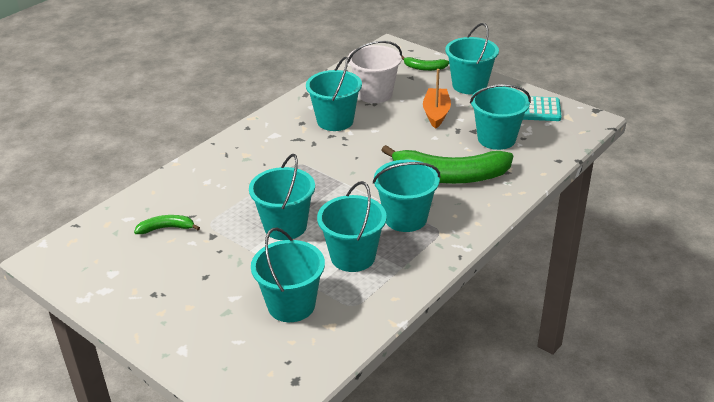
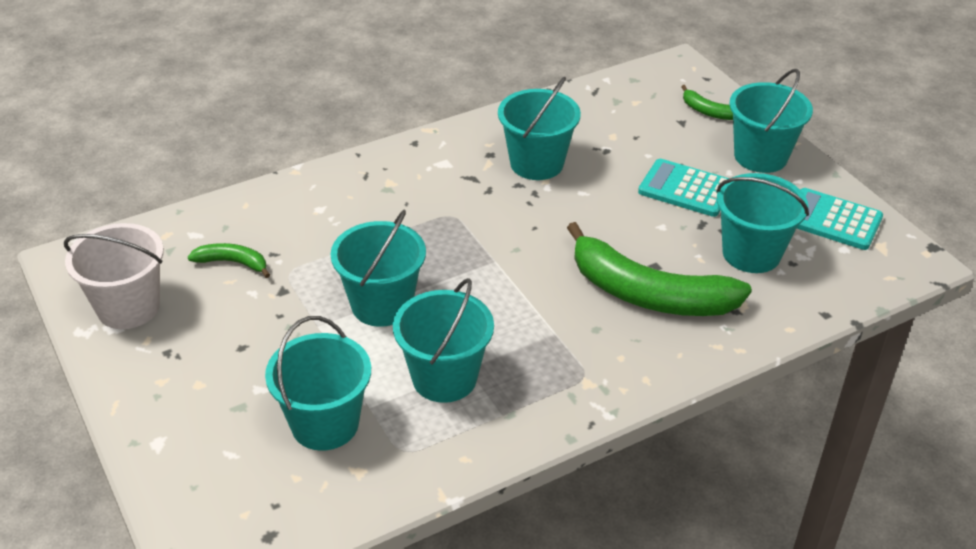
camera: 20 degrees right, 5 degrees up
(374, 94) = (615, 135): white bucket -> white bucket (128, 307)
(405, 218) = (549, 341): turquoise bucket -> none
(436, 113) = (686, 189): orange boat -> turquoise calculator

